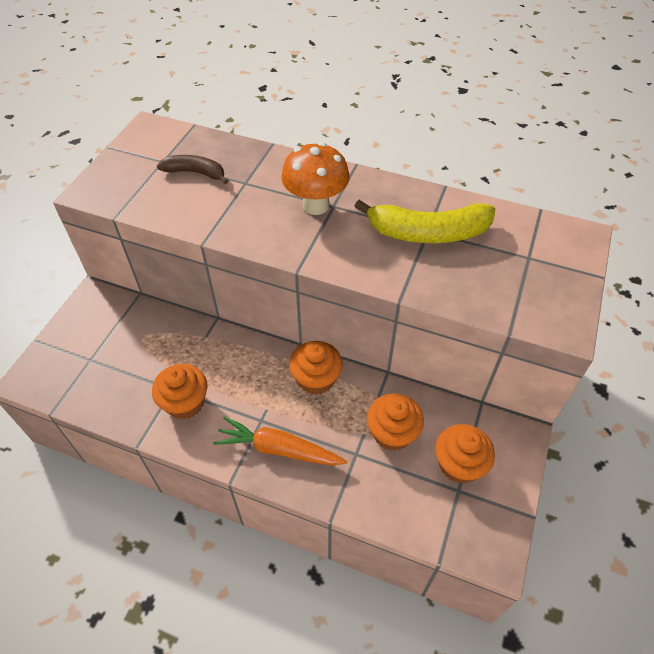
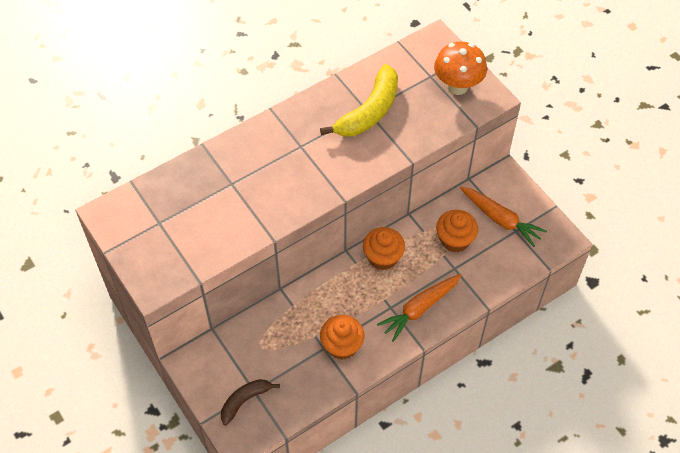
camera: 55 degrees left, 5 degrees up
(195, 173) = (193, 208): brown banana -> brown banana (245, 401)
(316, 205) = (292, 156): orange mushroom -> orange mushroom (457, 86)
(459, 464) = (500, 219): orange cupcake -> orange carrot

